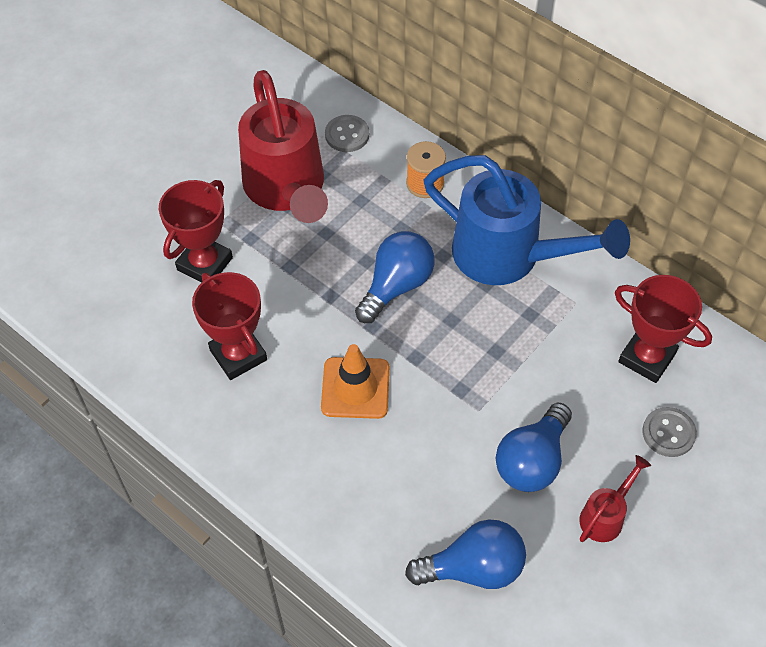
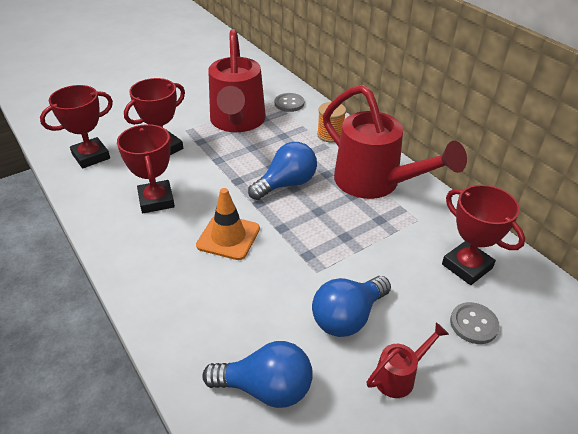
camera: 15 degrees right, 15 degrees down
(110, 303) = (91, 156): none -> red trophy
(509, 256) = (375, 183): blue watering can -> red watering can

